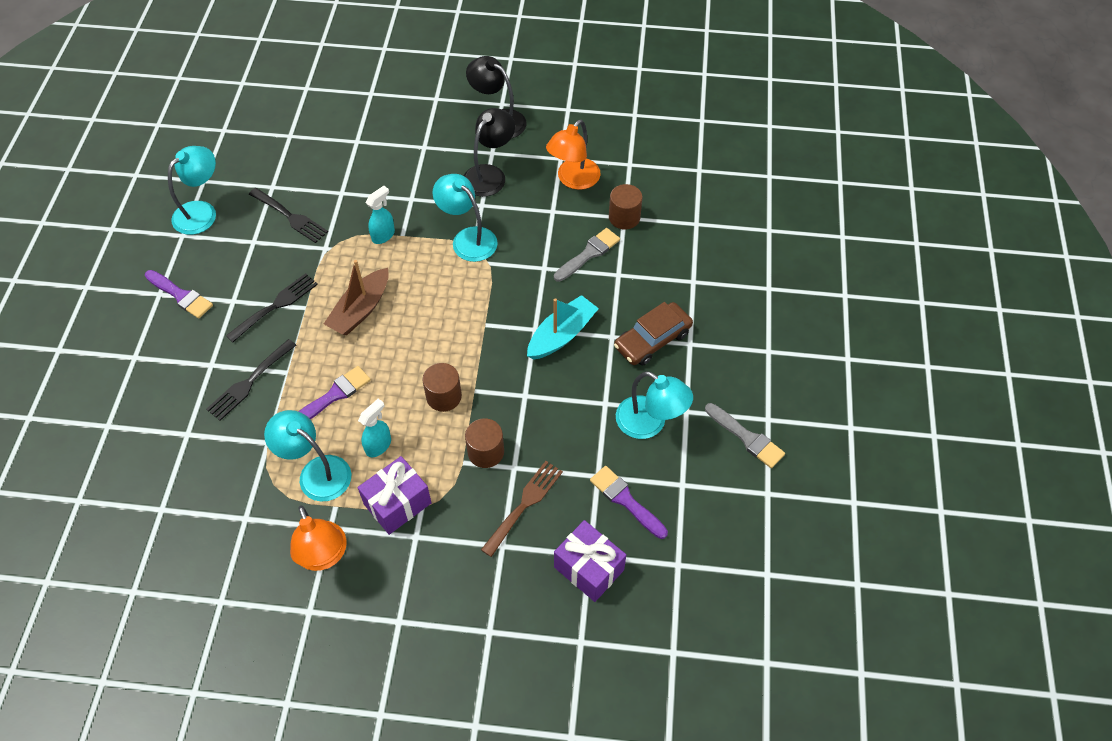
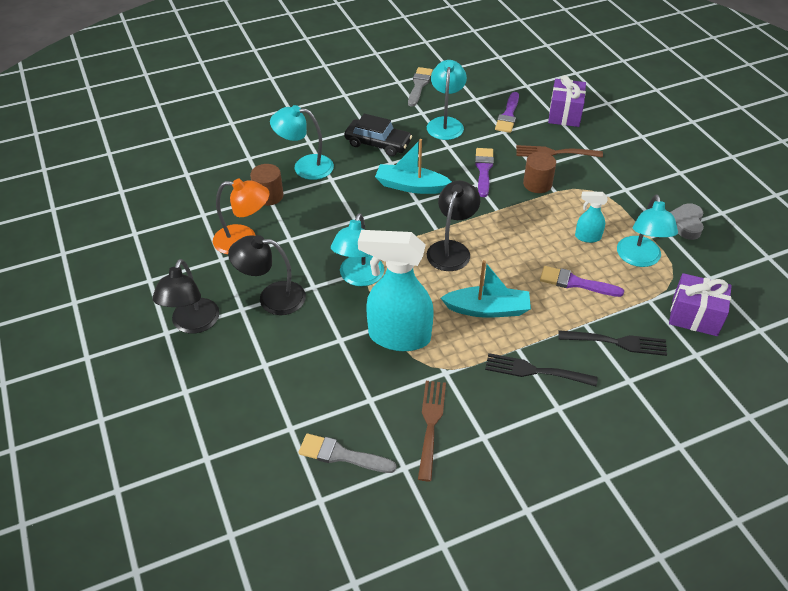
camera: 120 degrees left, 10 degrees down
(181, 295) = (591, 455): purple brush -> purple brush (483, 170)
(201, 212) = (485, 513): turquoise lamp -> turquoise lamp (305, 166)
(290, 217) = (431, 424): black fork -> brown fork
(324, 556) = (685, 224): orange lamp -> grey heart
(361, 310) = (487, 309): brown boat -> turquoise boat
(383, 235) = (398, 337): turquoise spray bottle -> turquoise spray bottle, size x2.16
(397, 503) = (615, 207): purple gift -> purple gift (694, 316)
(444, 396) = (517, 222): brown cylinder -> none
(450, 322) = (451, 249): none -> black lamp
(589, 254) = (322, 201): grey brush -> grey brush (341, 455)
(652, 340) = (378, 143): brown car -> black car

